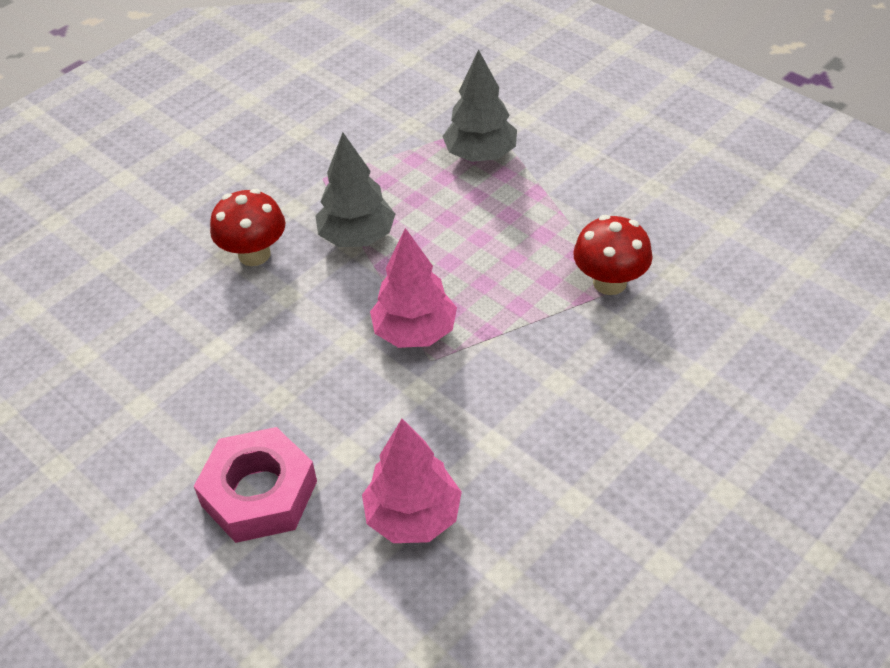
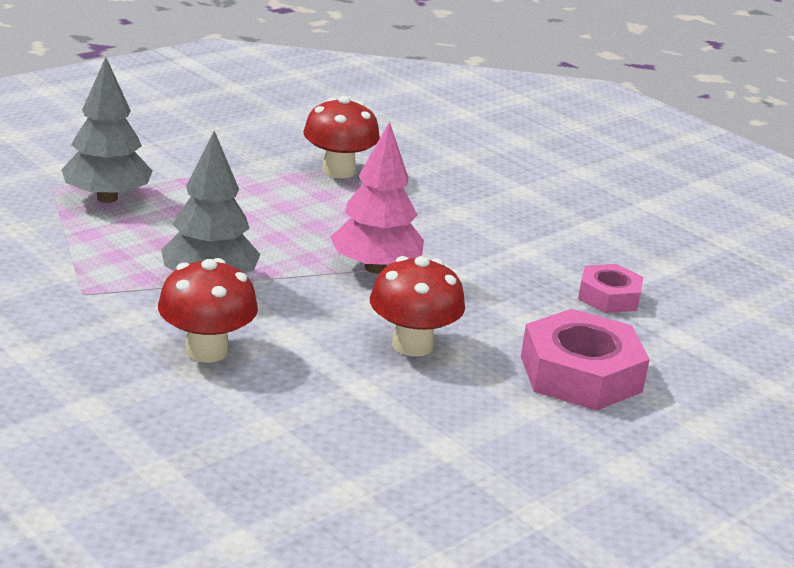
camera: 90 degrees left, 20 degrees down
(286, 371) = (412, 345): none -> red mushroom
(413, 517) = (609, 297): pink tree -> pink nut

